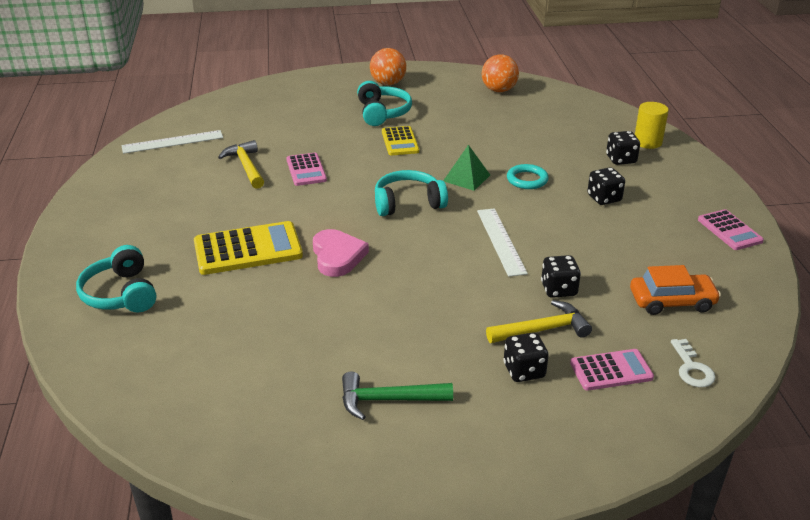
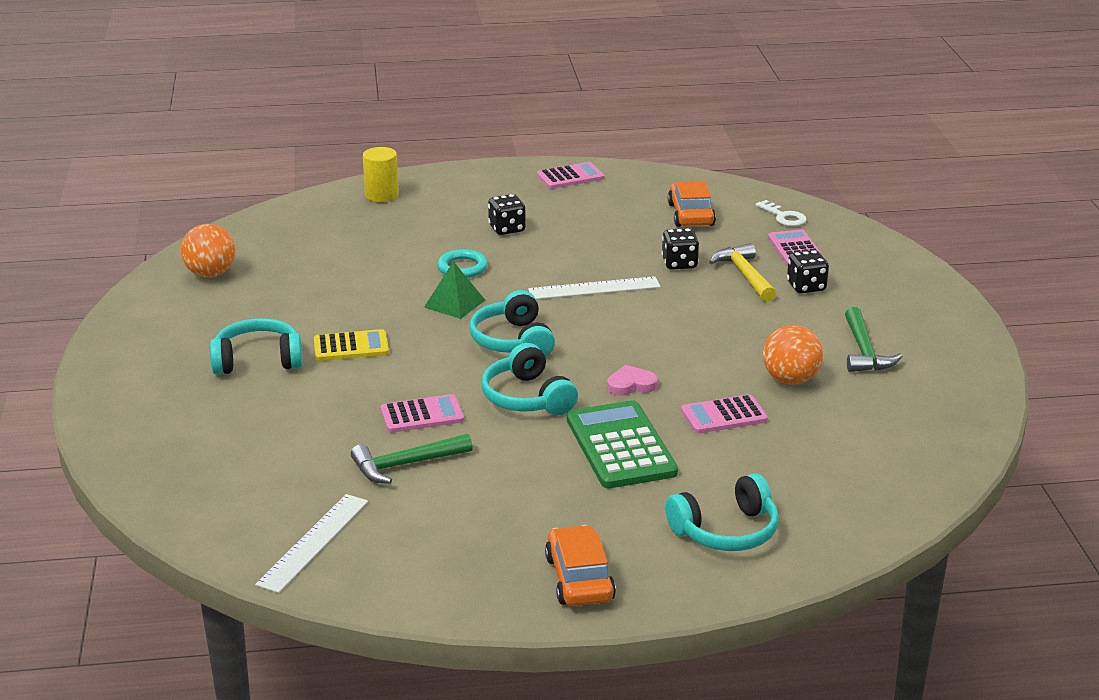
camera: 90 degrees left, 5 degrees down
(94, 230) = (579, 578): none -> orange car
(172, 142) = (313, 542): white ruler -> white ruler turned 45 degrees clockwise
(246, 166) = (406, 464): yellow hammer -> green hammer
(248, 249) = (621, 446): yellow calculator -> green calculator
(282, 302) = (724, 415): none -> pink calculator
(323, 210) = (527, 398): none -> turquoise headphones
(337, 256) = (631, 384): pink heart -> pink heart, size x0.64
(388, 83) = (155, 357): orange ball -> orange ball (790, 380)
(621, 159) = (421, 213): black dice -> none
(692, 368) = (784, 217): white key -> white key turned 60 degrees clockwise

